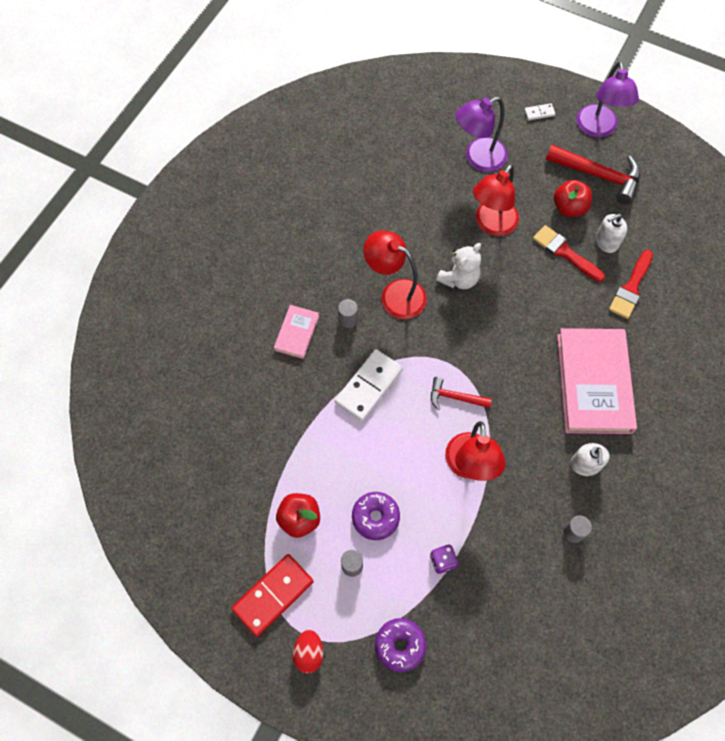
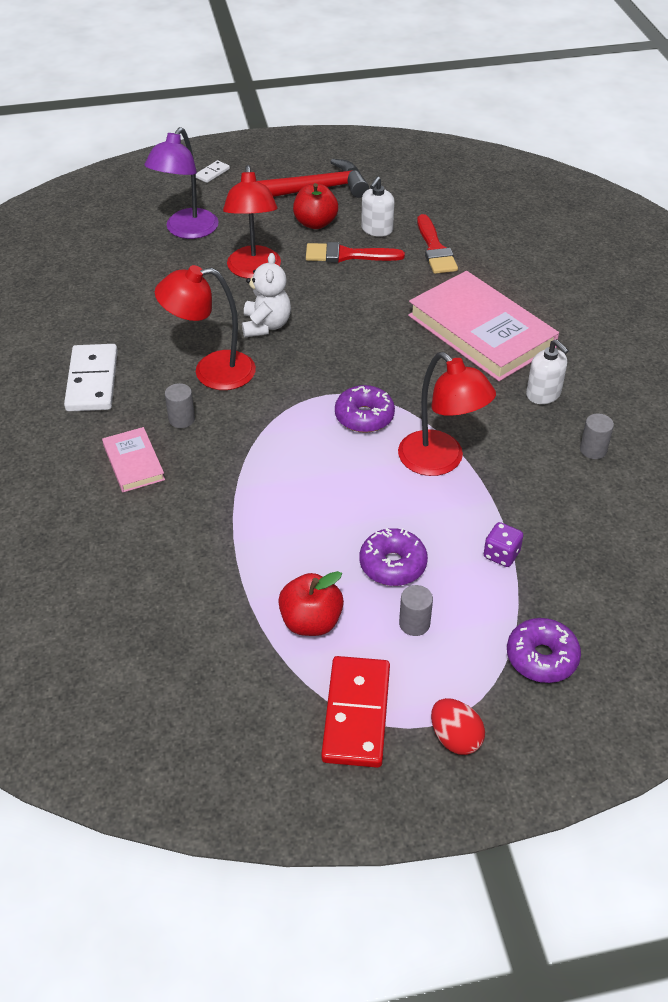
camera: 40 degrees left, 20 degrees down
(369, 386) = (264, 460): white domino -> white domino (92, 381)
(455, 397) = (364, 417): red hammer -> purple donut
(597, 129) = (280, 160): purple lamp -> none

